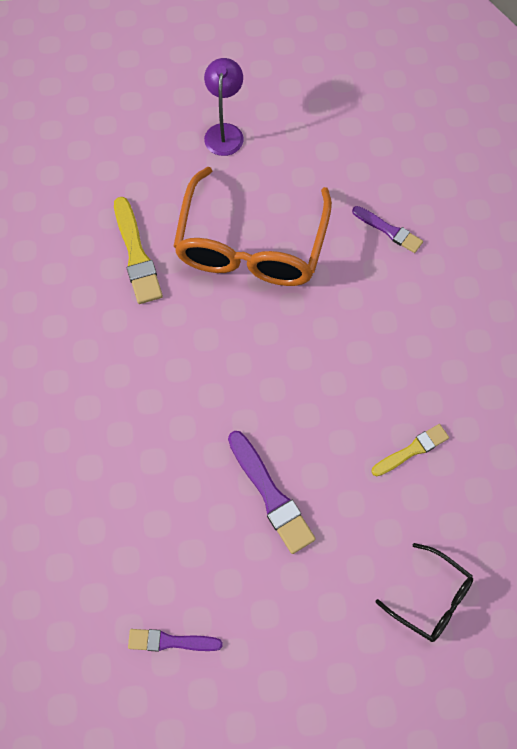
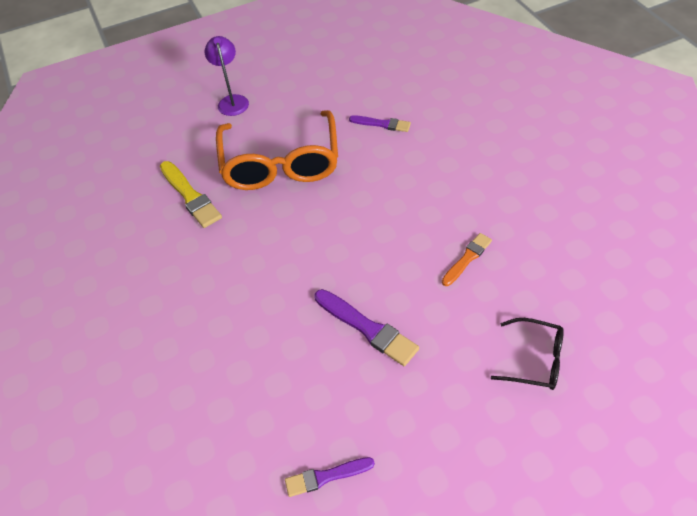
camera: 15 degrees left, 15 degrees down
(412, 450) = (467, 258): yellow brush -> orange brush

